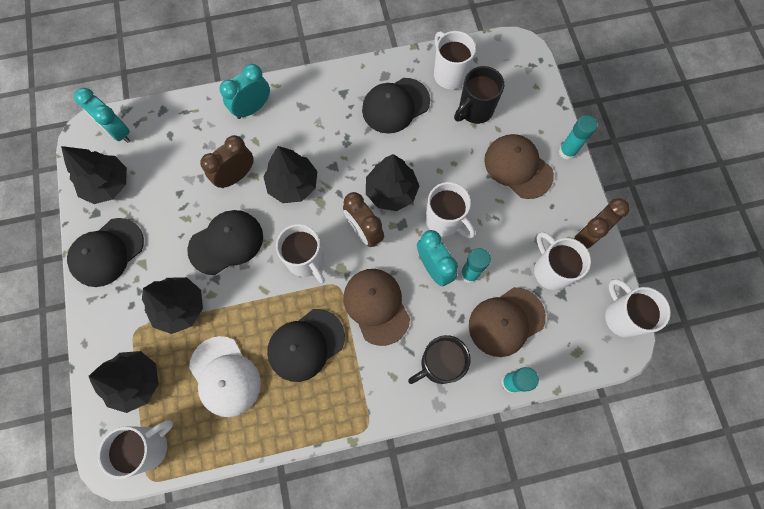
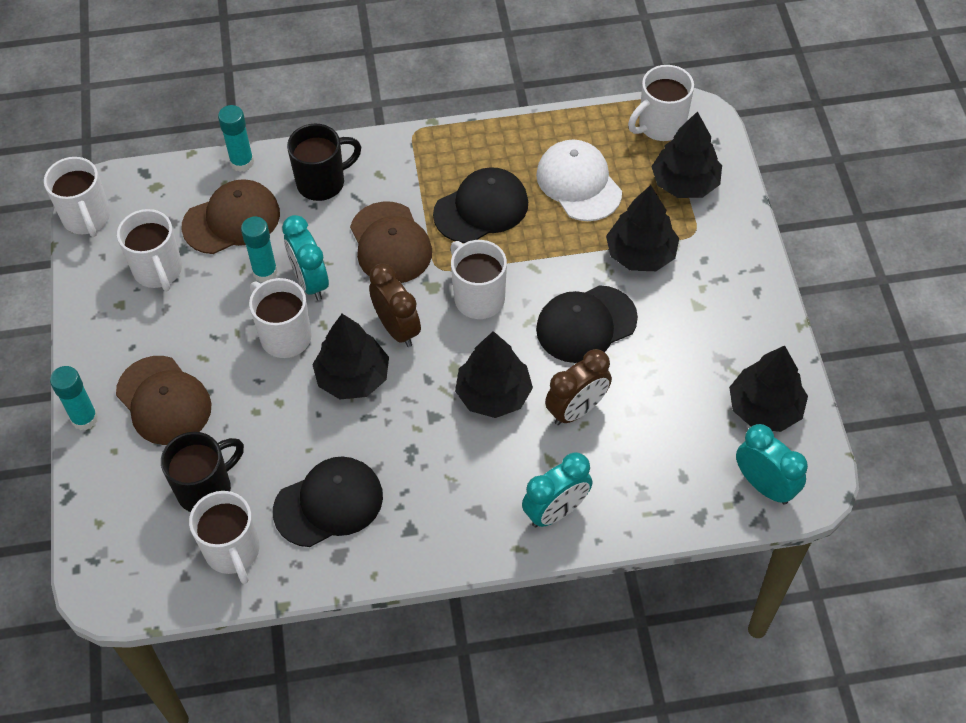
camera: 175 degrees left, 15 degrees down
(107, 252) = (747, 320): black cap -> none
(587, 235) = (96, 309): brown clock -> none

